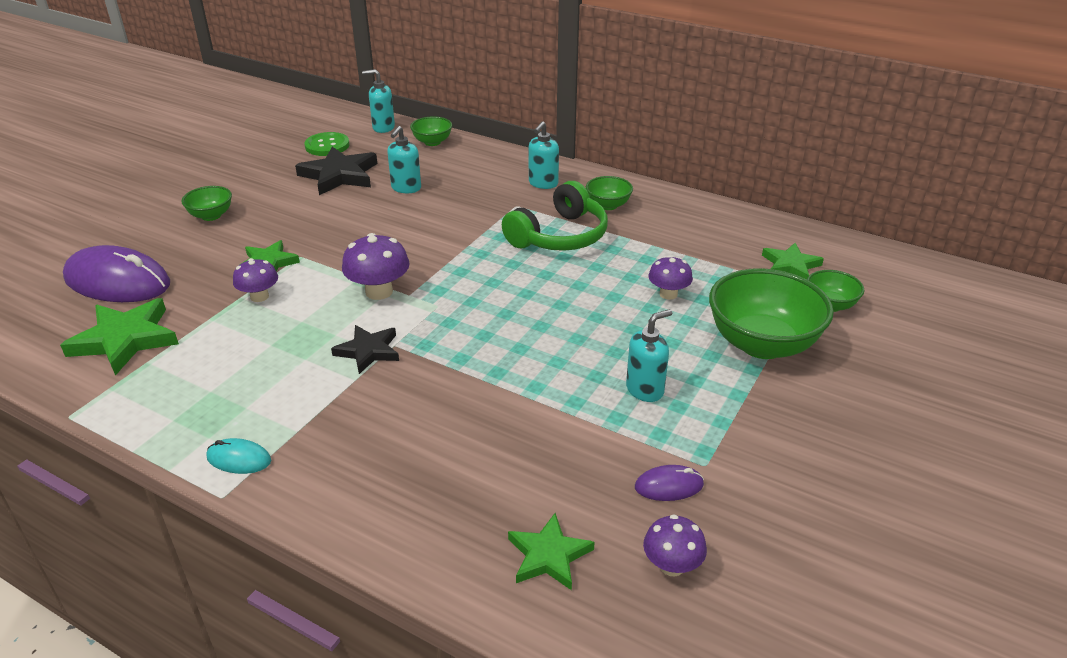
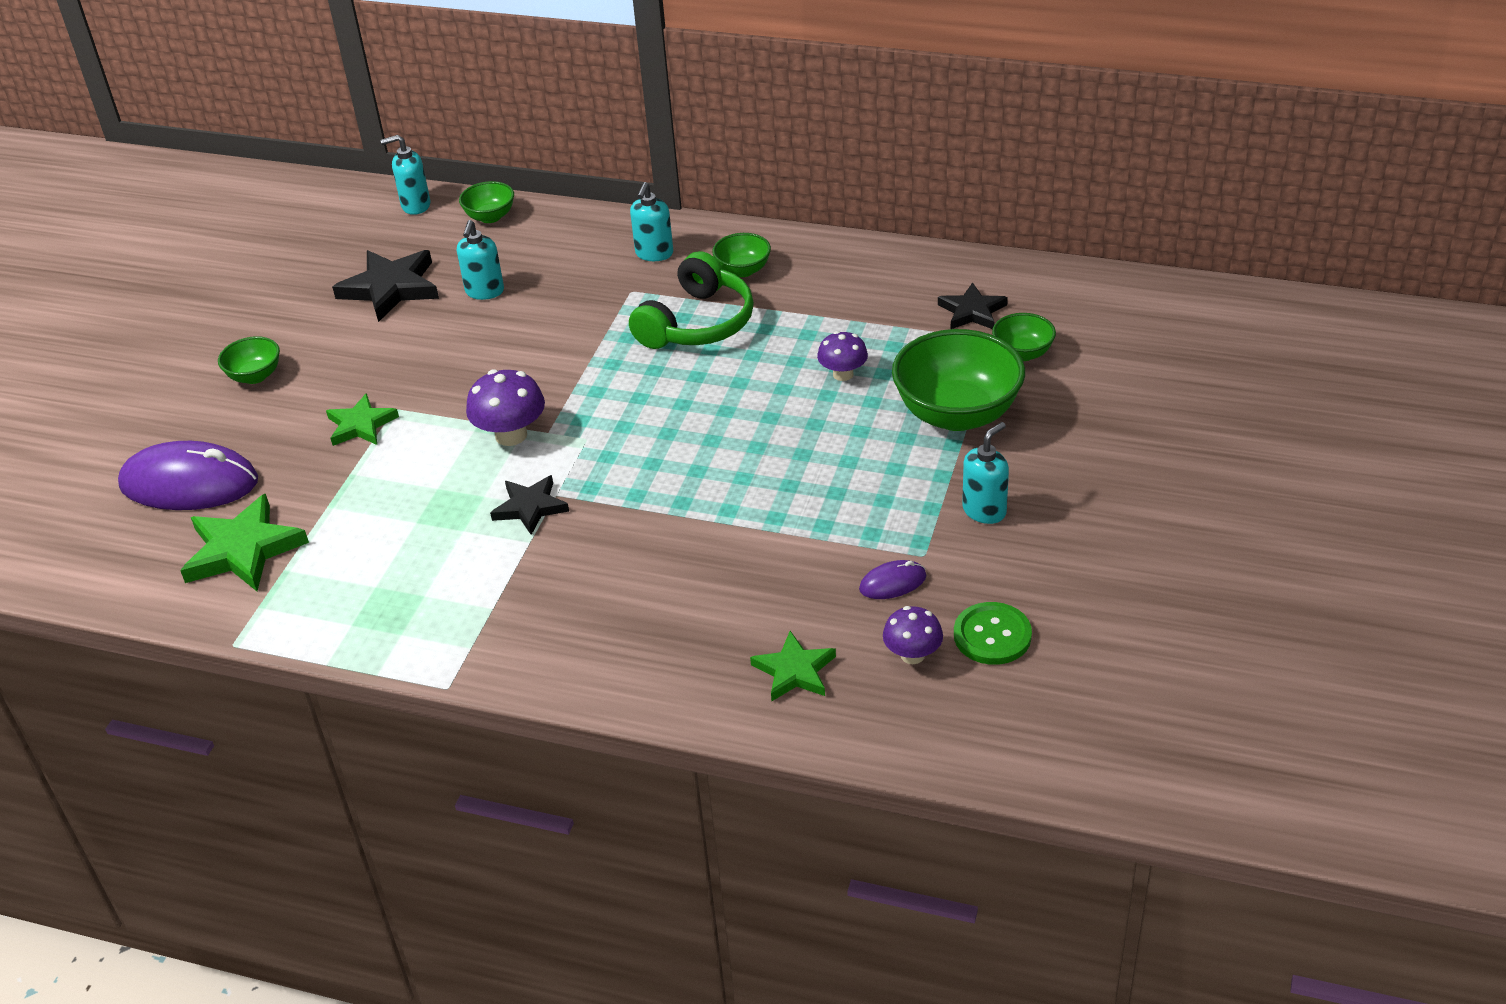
camera: 10 degrees left, 5 degrees up
(239, 459) = (445, 648): turquoise mouse -> none
(259, 296) = (372, 468): purple mushroom -> none
(327, 146) = (353, 247): green button -> green button (992, 635)
(645, 390) = (845, 490): turquoise soap dispenser -> turquoise soap dispenser (984, 510)
(790, 265) = (972, 311): green star -> black star

